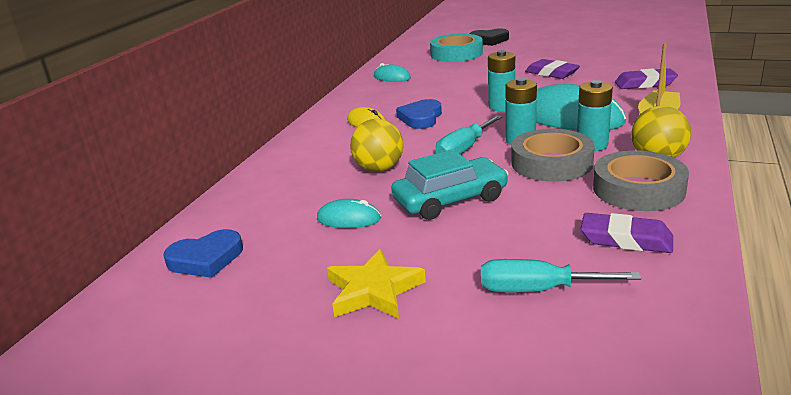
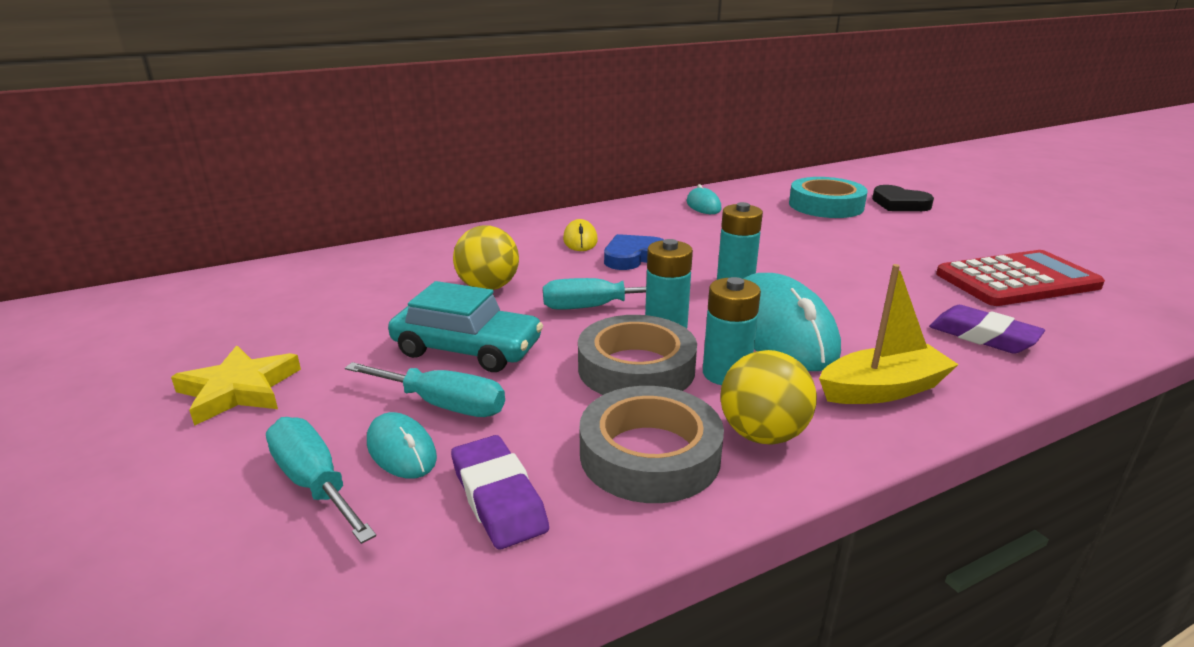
camera: 40 degrees right, 0 degrees up
(206, 259) = (235, 295): blue heart -> none
(349, 219) = (368, 318): turquoise mouse -> turquoise mouse (401, 450)
(507, 226) = (443, 405): none -> turquoise screwdriver
(551, 73) = (884, 270): purple eraser -> none
(609, 56) = (1017, 280): none -> red calculator

